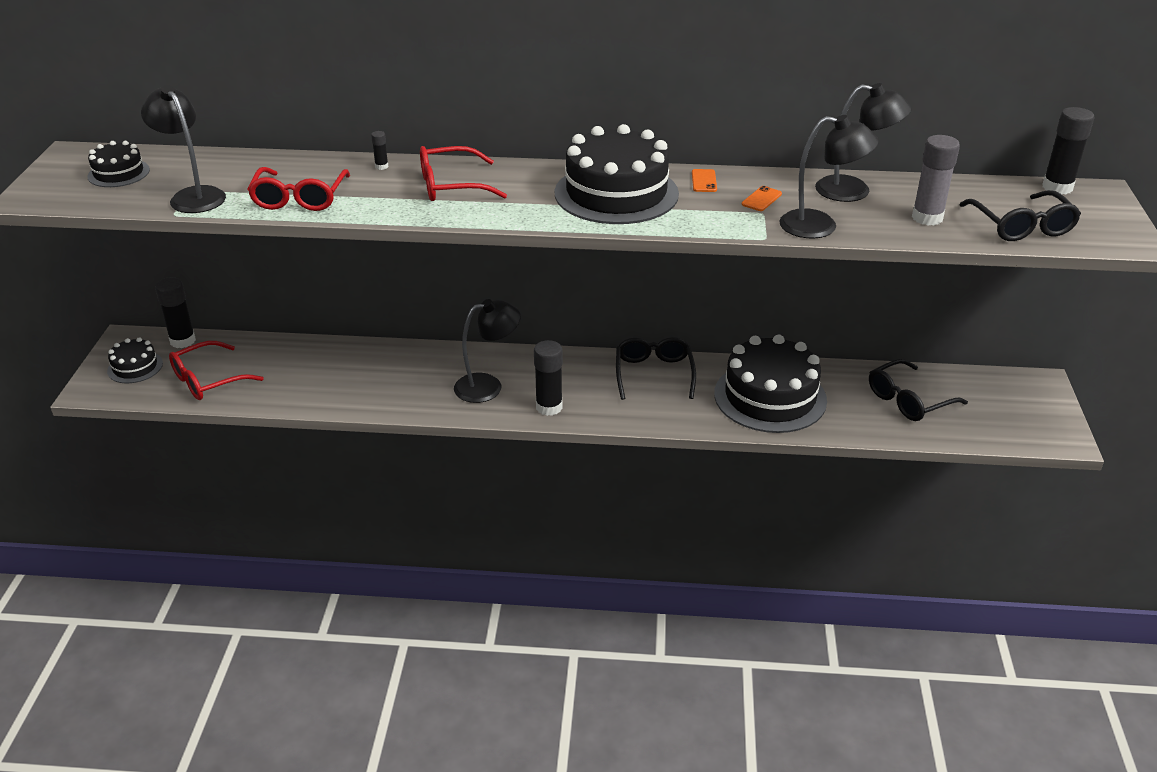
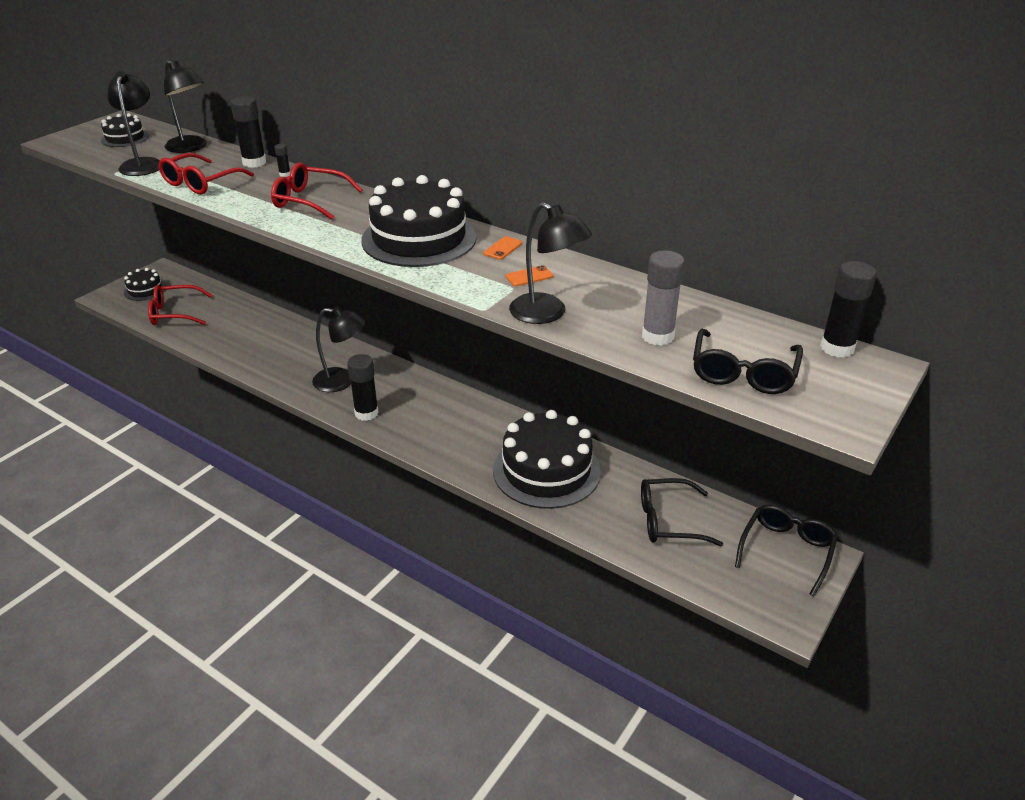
camera: 30 degrees right, 0 degrees up
(183, 341) = (190, 282): black glue stick -> black glue stick (254, 163)
(653, 373) = (473, 416): black glasses -> black glasses (786, 550)
(854, 191) = (623, 293): black lamp -> black lamp (191, 148)

